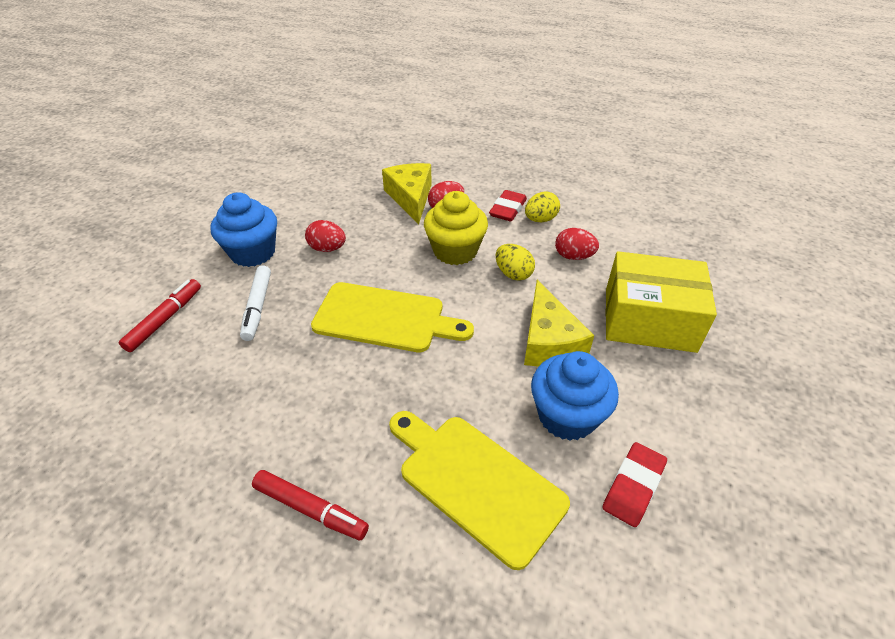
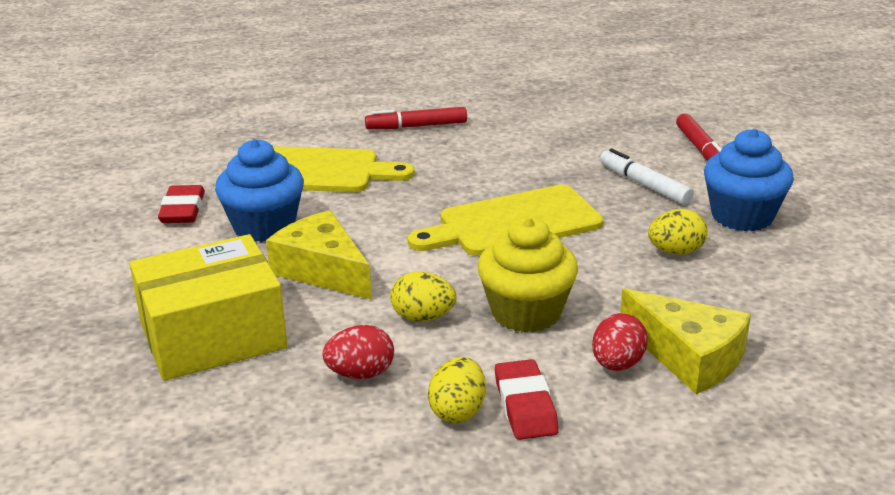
camera: 145 degrees right, 15 degrees down
(327, 248) = (675, 251): red egg -> yellow egg

